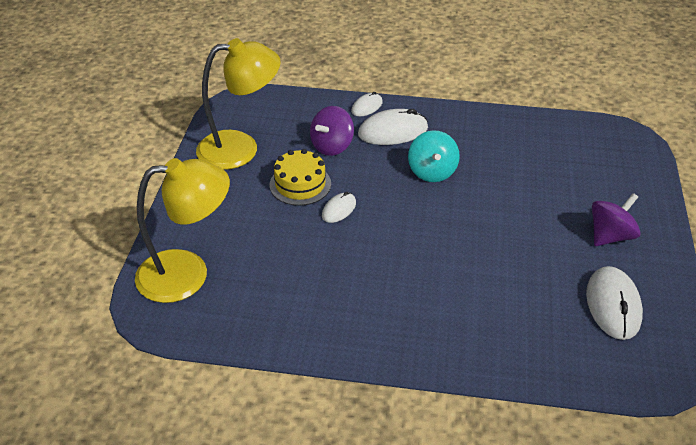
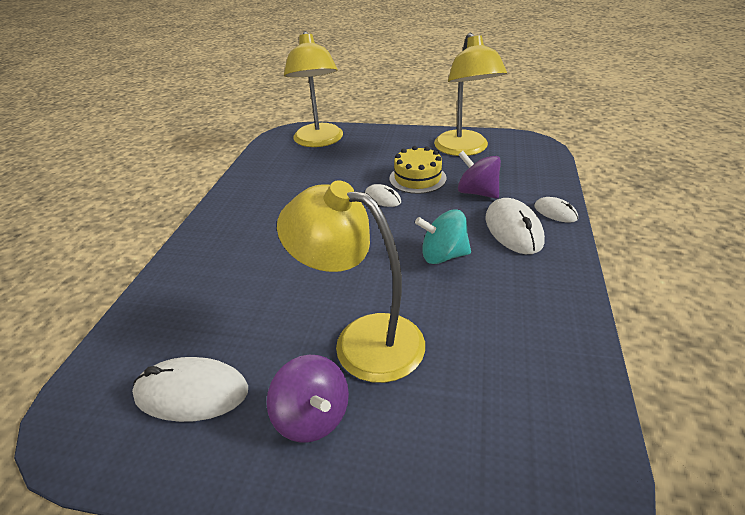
camera: 95 degrees right, 5 degrees down
(537, 216) = (362, 340): none -> yellow lamp

